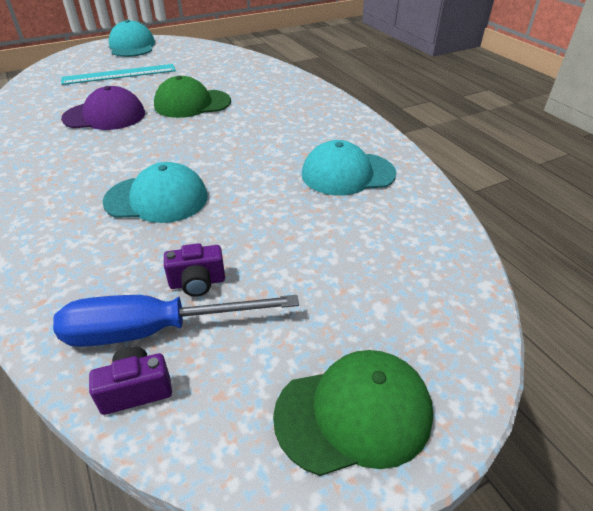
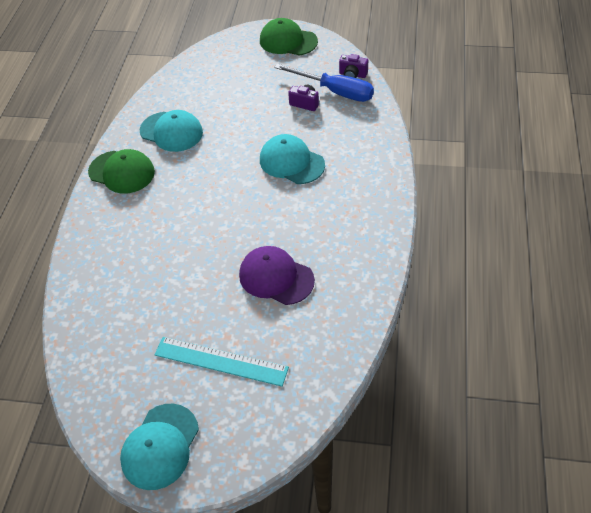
camera: 140 degrees left, 10 degrees up
(192, 103) = (195, 261): green cap -> green cap (122, 172)

